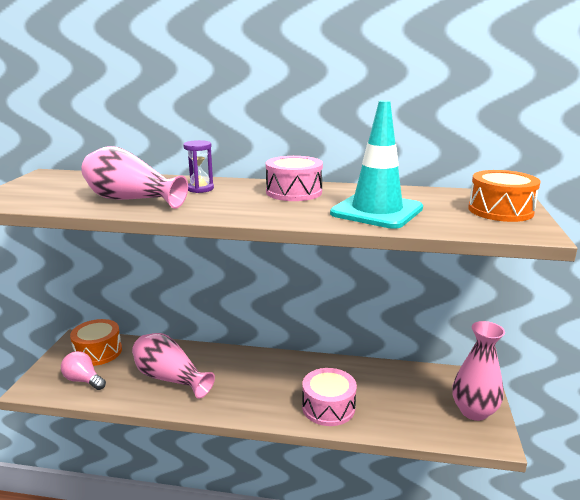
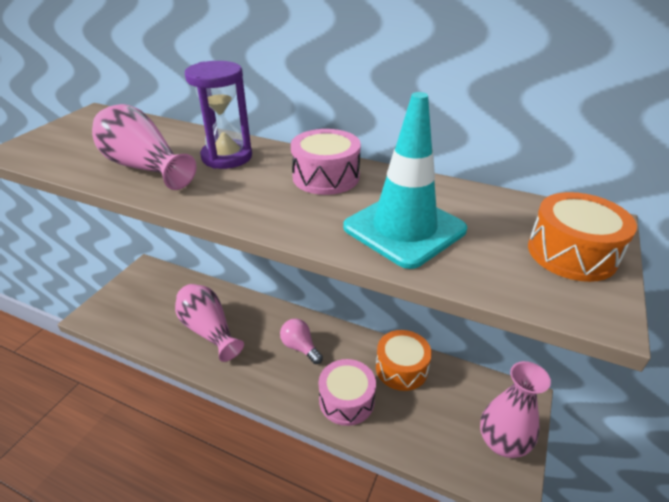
camera: 15 degrees right, 15 degrees up
(83, 380) = (134, 317): pink light bulb -> pink light bulb (300, 347)
(98, 352) = (158, 286): orange drum -> orange drum (401, 368)
(200, 189) = (227, 157): purple hourglass -> purple hourglass, size x1.65

